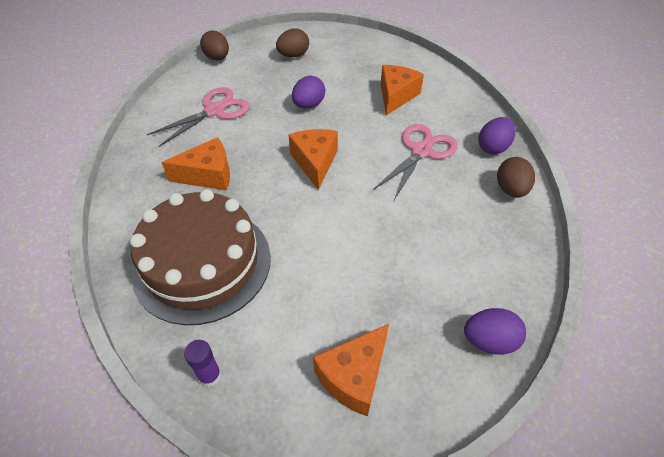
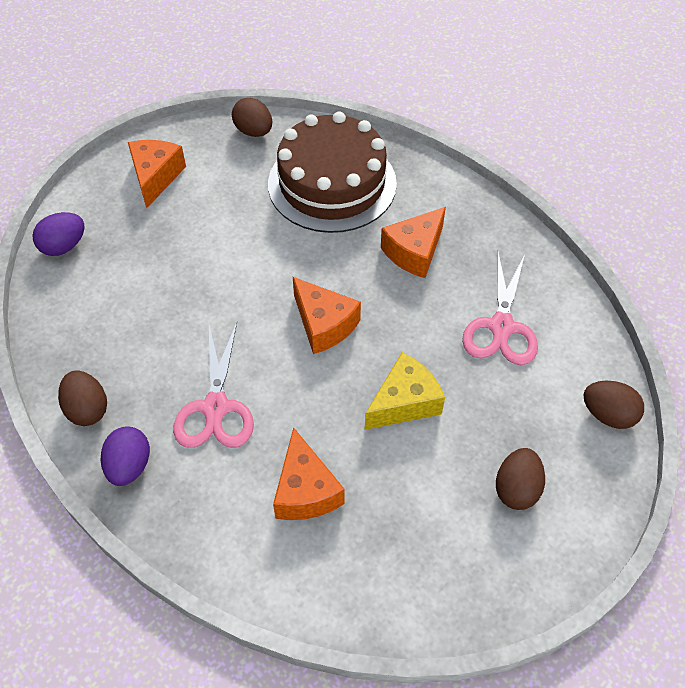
camera: 145 degrees right, 5 degrees up
(210, 375) = (254, 131): purple glue stick -> brown egg
(308, 105) = (404, 402): purple egg -> yellow cheese

